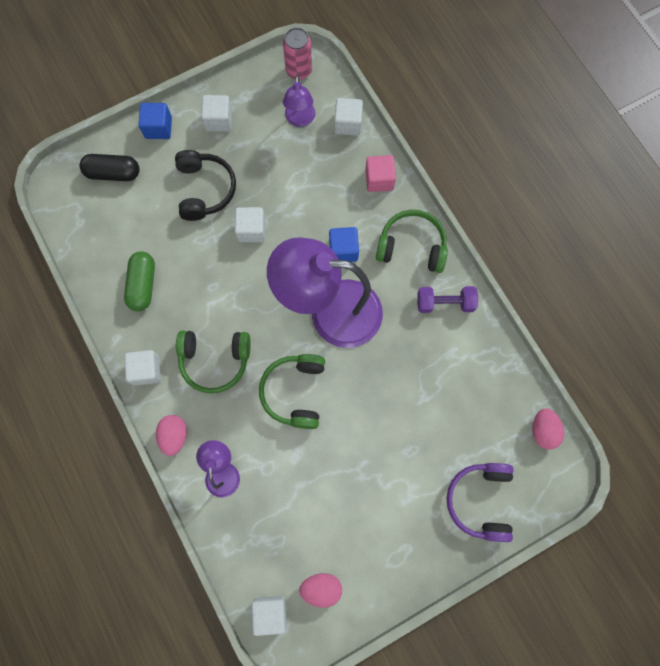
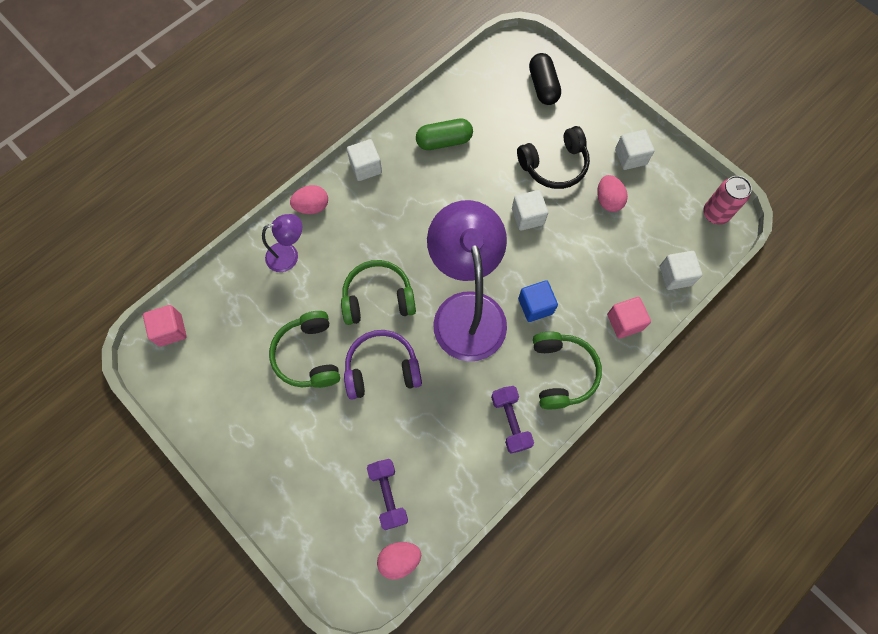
camera: 75 degrees right, 5 degrees down
(158, 128) = (602, 109): blue cube -> none
(215, 361) = (389, 220): green headphones -> green headphones (308, 355)
(270, 612) = (170, 330): white cube -> pink cube
(300, 120) = (661, 229): purple lamp -> none
(321, 588) = (199, 369): pink egg -> pink egg (608, 200)
(480, 500) = (311, 505): purple headphones -> purple headphones (382, 368)
(486, 427) = (388, 495): none -> purple dumbbell

